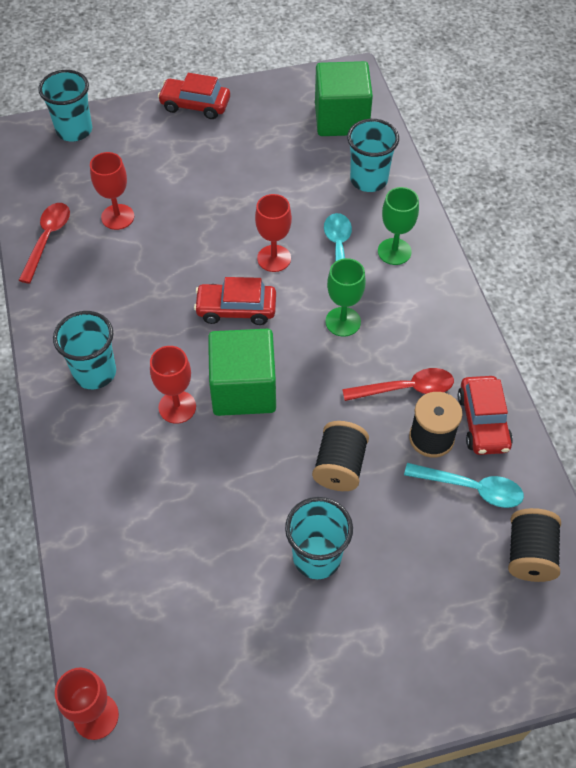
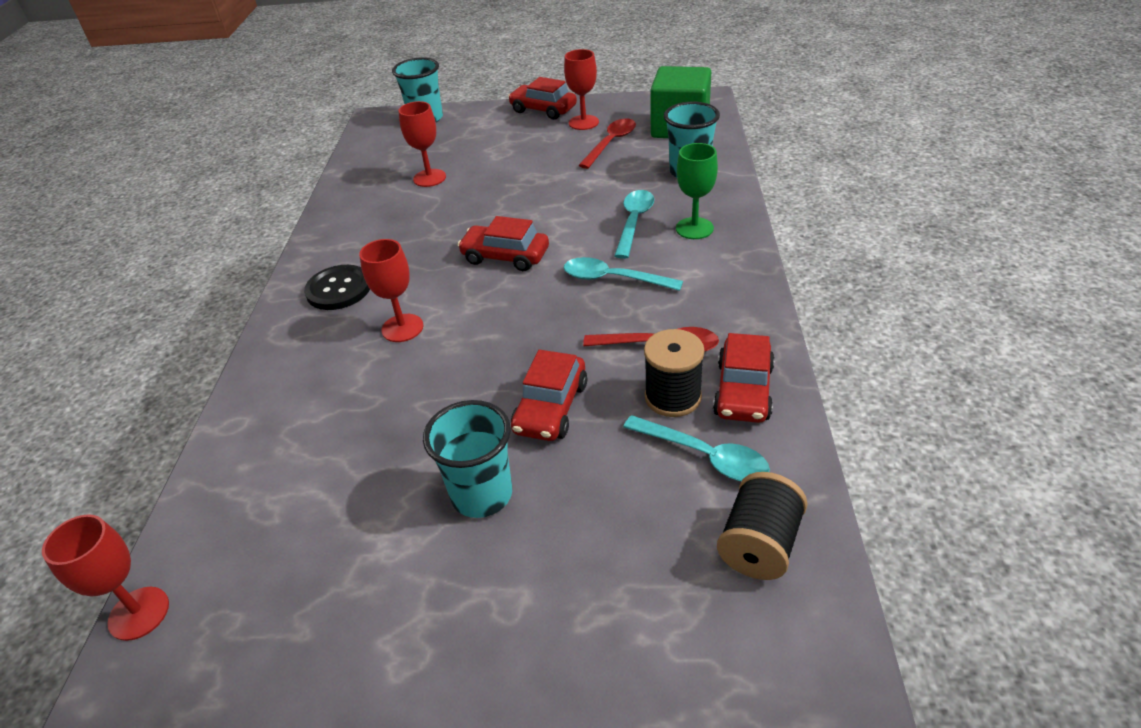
camera: 20 degrees right, 15 degrees down
(47, 239) = (357, 187): red spoon -> red spoon (611, 143)
(95, 372) = (338, 289): turquoise cup -> black button
(243, 389) = (479, 322): green cube -> none
(274, 258) = (564, 221): red goblet -> red goblet (583, 122)
(339, 466) = (551, 408): black spool -> red car
(343, 322) = (613, 279): green goblet -> turquoise spoon

